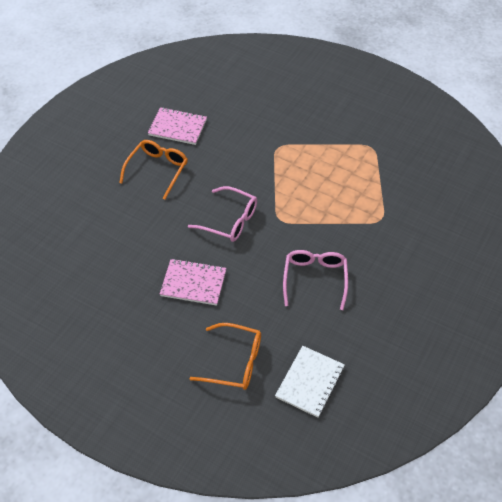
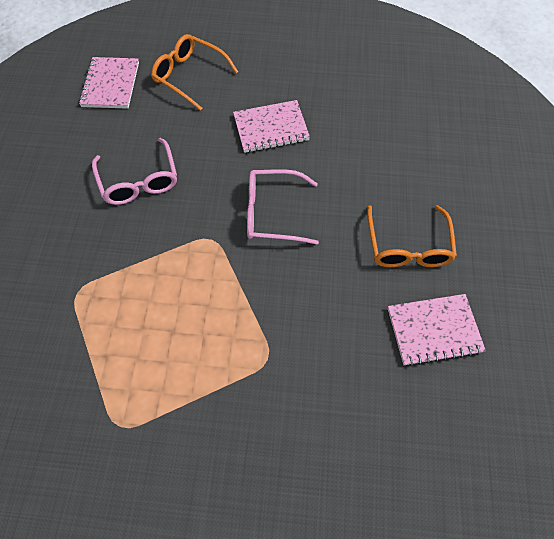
camera: 155 degrees right, 10 degrees up
(234, 362) = (189, 76): orange glasses -> orange glasses turned 45 degrees clockwise
(310, 382) = (110, 84): white notebook -> pink notebook

